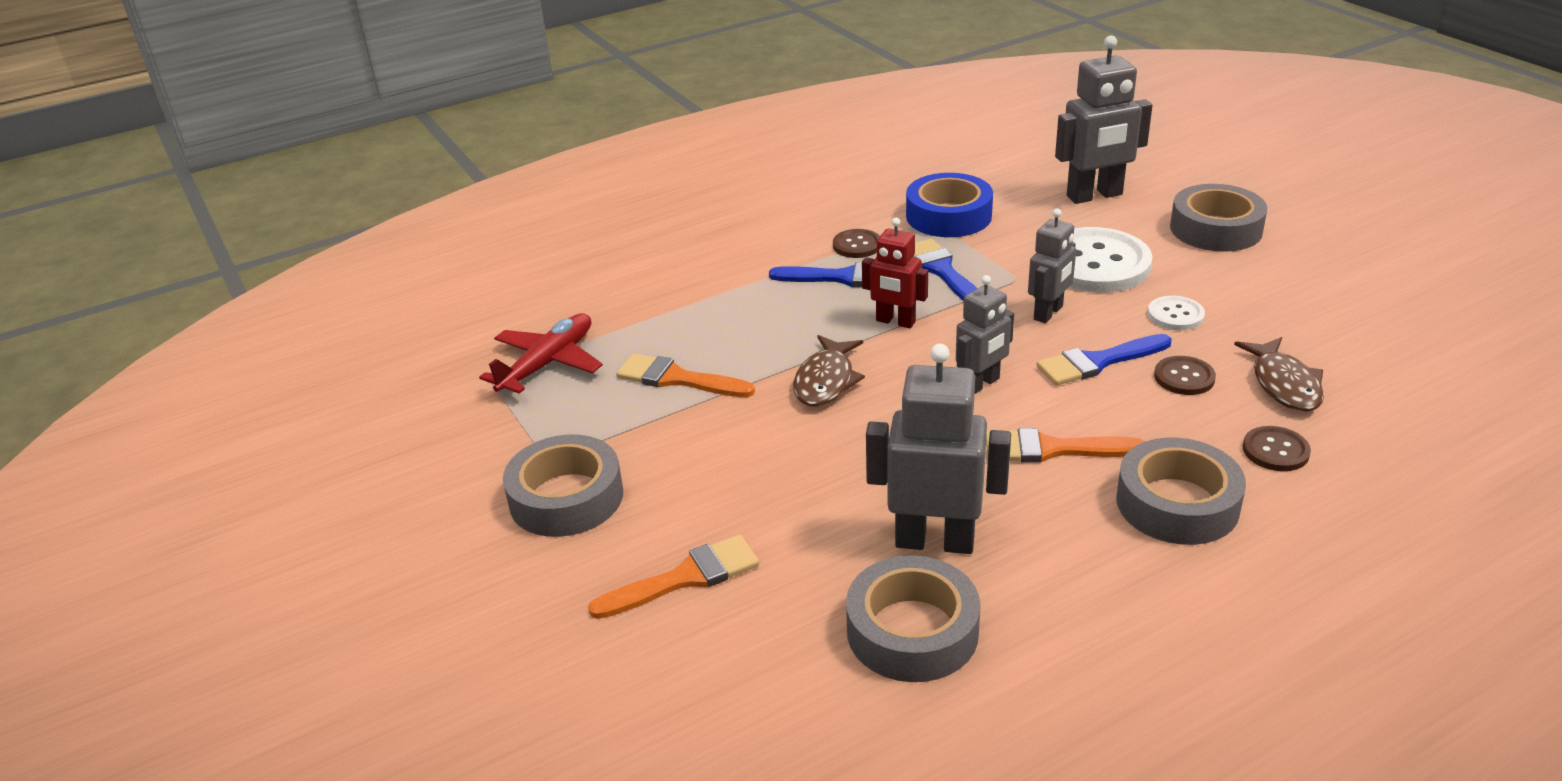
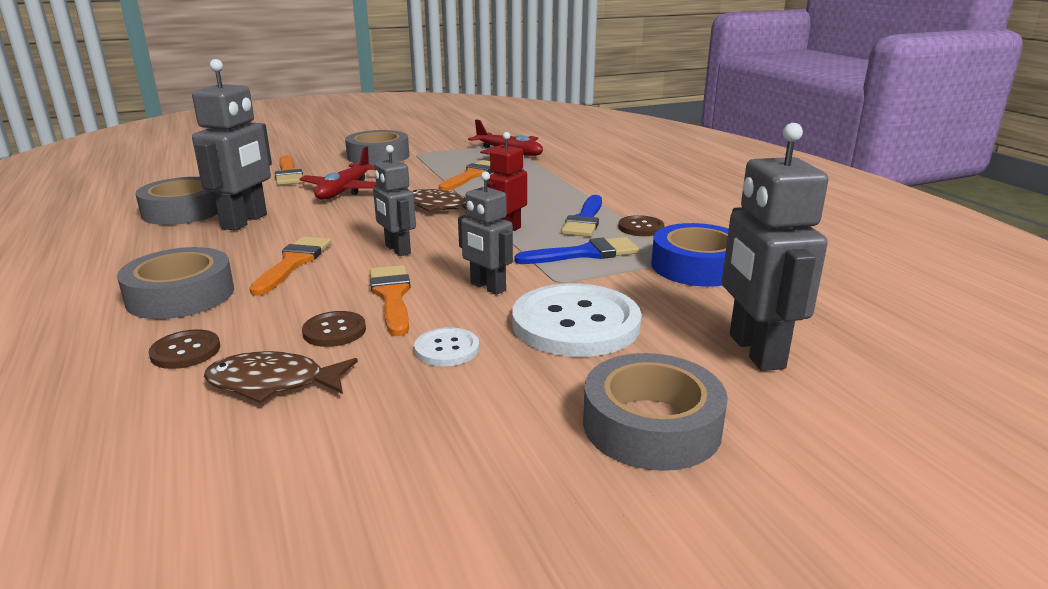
camera: 95 degrees right, 10 degrees down
(770, 483) = (345, 190): none -> red plane
(1097, 362) = (392, 296): blue brush -> orange brush

